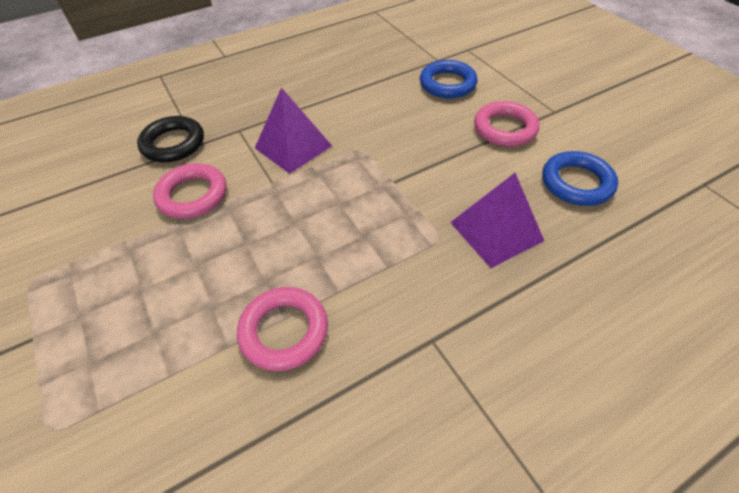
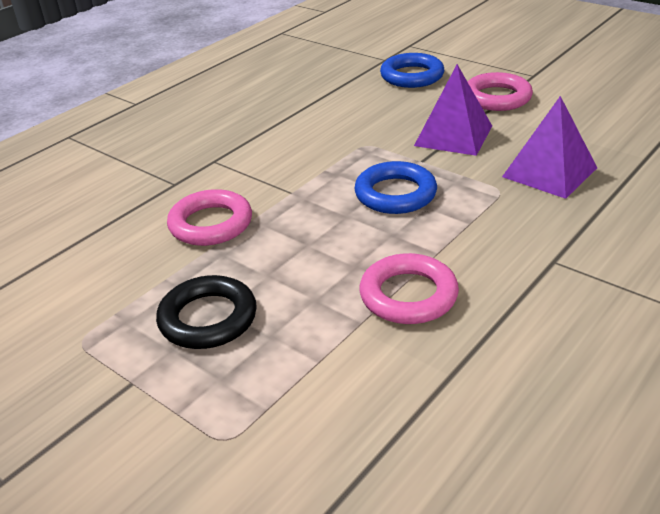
camera: 20 degrees left, 15 degrees down
(173, 144) = (145, 189): black ring -> black ring (208, 318)
(293, 147) = (290, 159): purple pyramid -> purple pyramid (453, 135)
(576, 183) = (593, 121): blue ring -> blue ring (395, 194)

